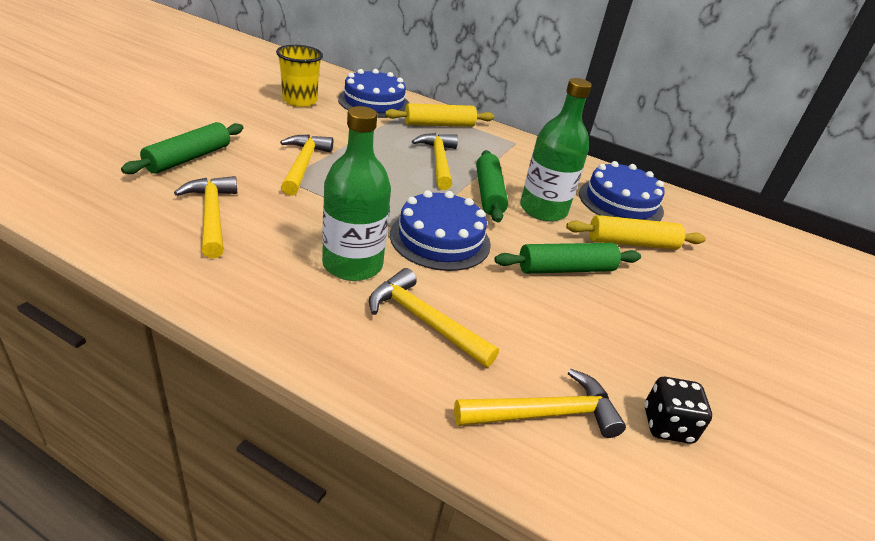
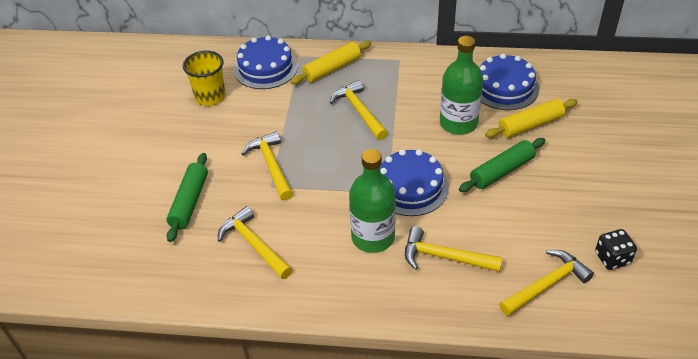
camera: 15 degrees left, 10 degrees up
(488, 193) = (413, 126): green rolling pin -> none

